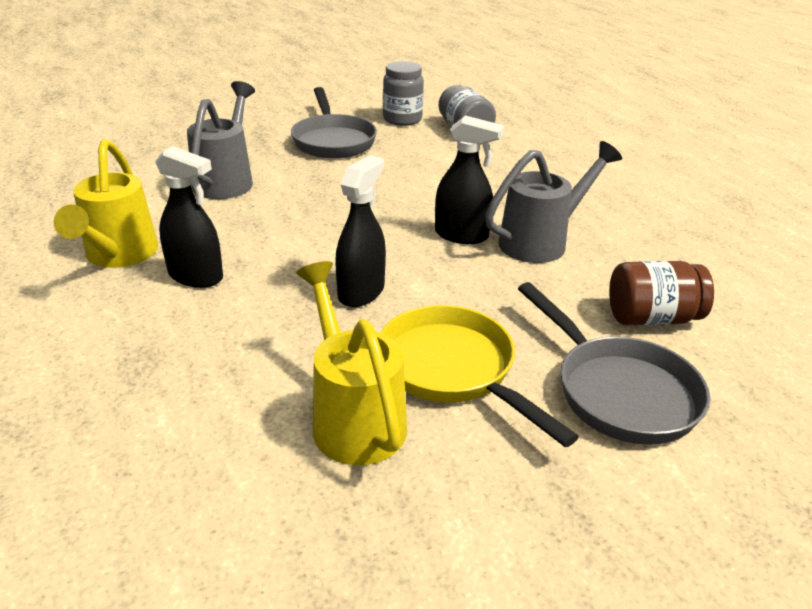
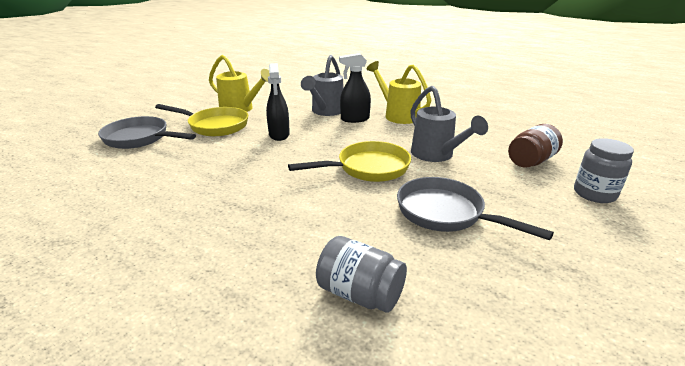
camera: 145 degrees right, 5 degrees down
(326, 195) = (368, 168): none -> yellow pan
(402, 119) = (445, 278): grey jar -> grey jar (594, 194)
(462, 235) = (255, 174): black spray bottle -> none
(541, 241) = (199, 188): grey watering can -> grey watering can (326, 111)
(652, 318) = (119, 168): brown jar -> brown jar (531, 161)

